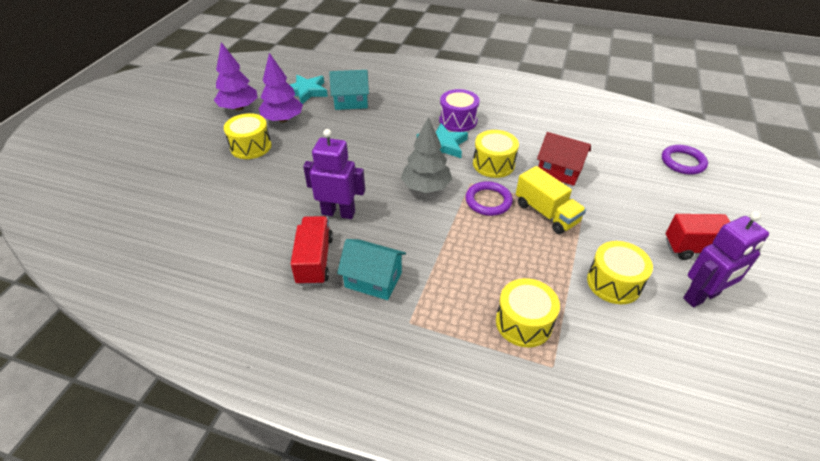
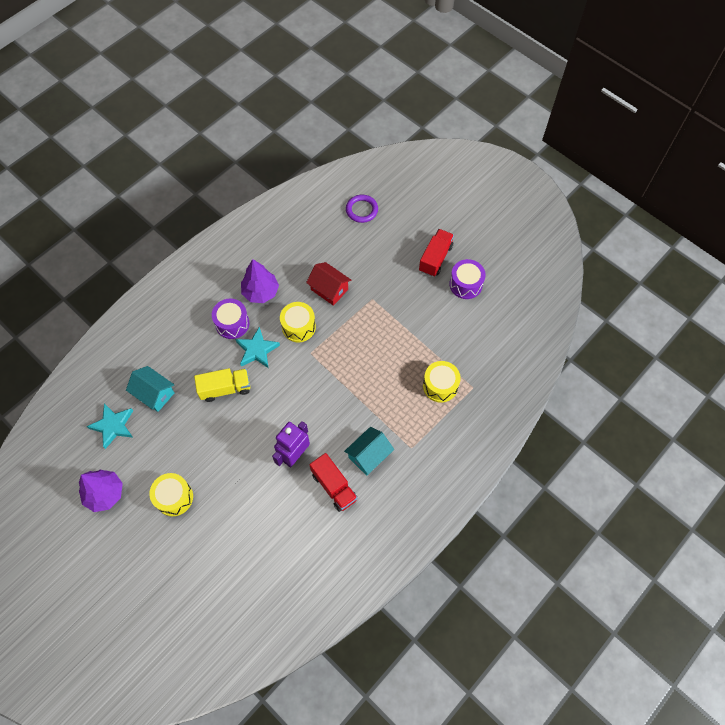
camera: 65 degrees left, 20 degrees up
(283, 119) = (148, 460): purple tree -> purple tree (260, 292)
(315, 260) = (334, 486): red truck -> red truck turned 150 degrees counterclockwise
(351, 102) = (154, 394): turquoise house -> turquoise house turned 75 degrees counterclockwise
(426, 187) = (299, 384): grey tree -> none
(488, 201) = (334, 351): purple ring -> none
(546, 213) = (364, 322): yellow truck -> yellow truck (225, 388)
(559, 171) = (329, 289): red house -> red house turned 75 degrees clockwise
(614, 283) = (436, 321): yellow drum -> none
(701, 296) = (465, 284): purple robot -> purple drum

